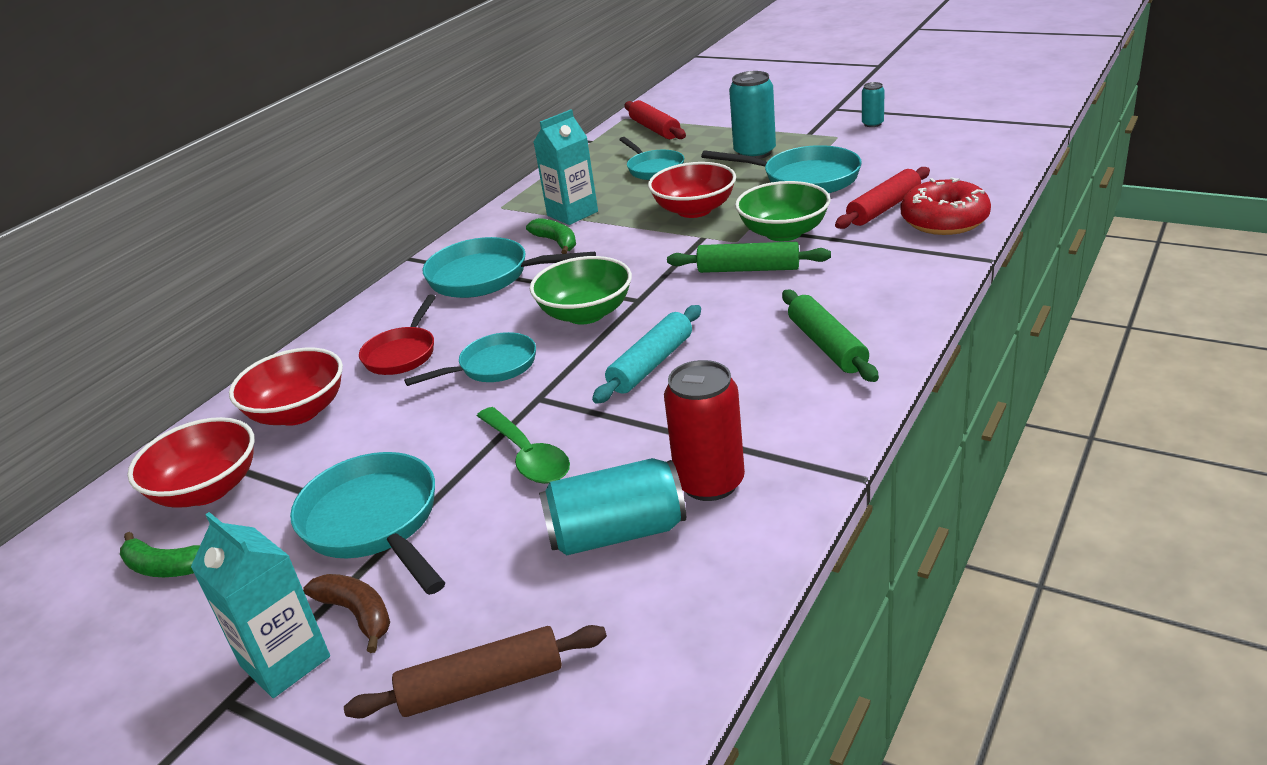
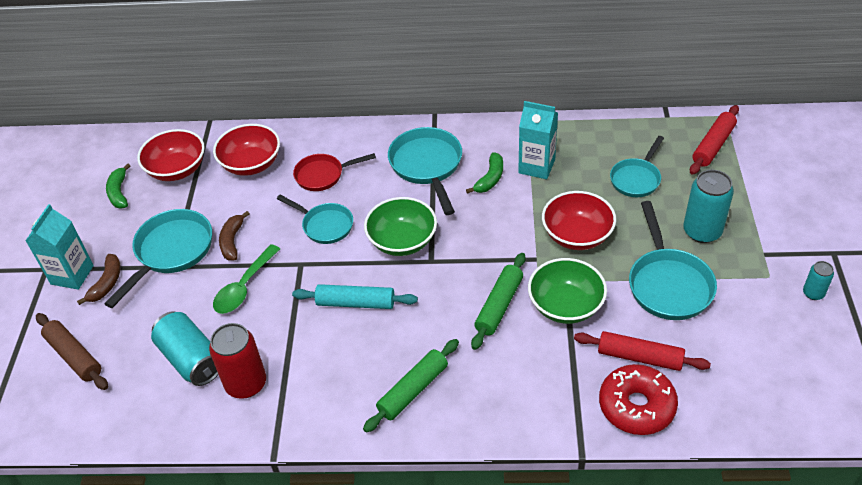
camera: 60 degrees right, 15 degrees up
(426, 454) = (232, 241): none -> brown banana
(748, 269) = (499, 305): green rolling pin -> green rolling pin turned 45 degrees clockwise

